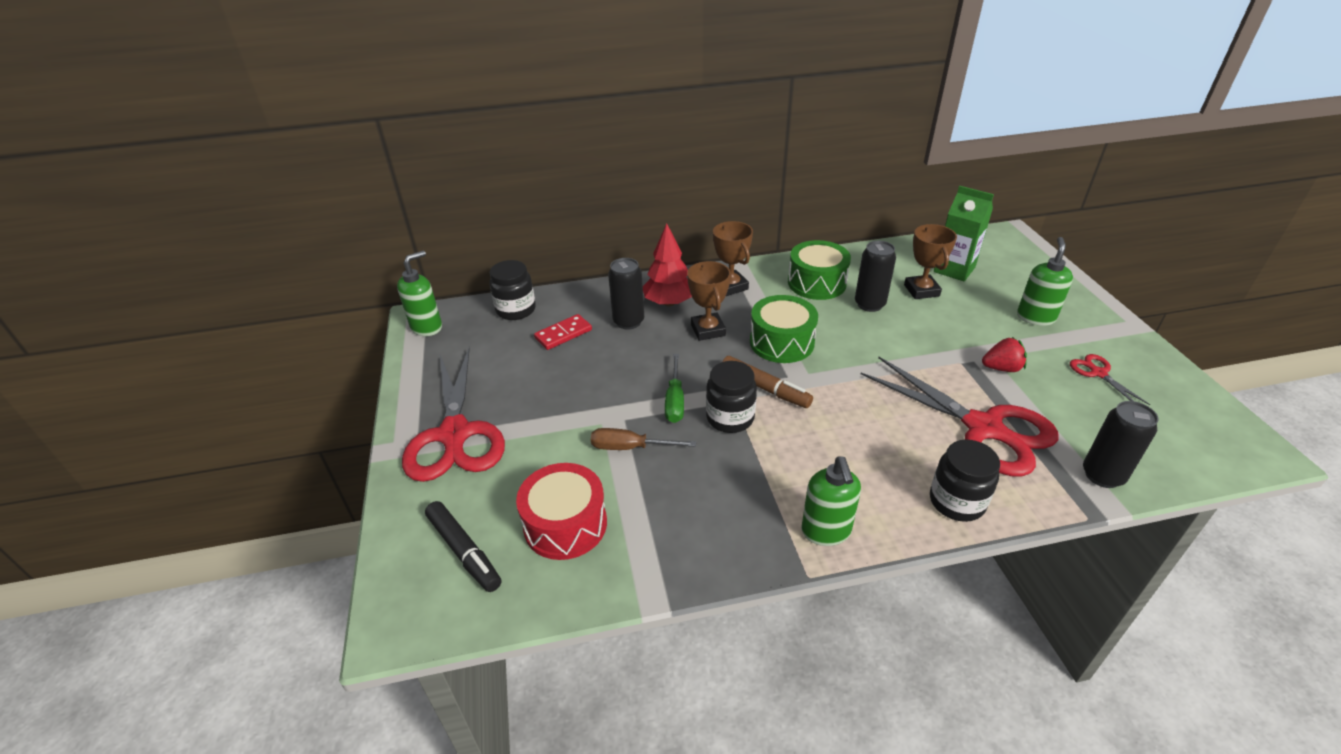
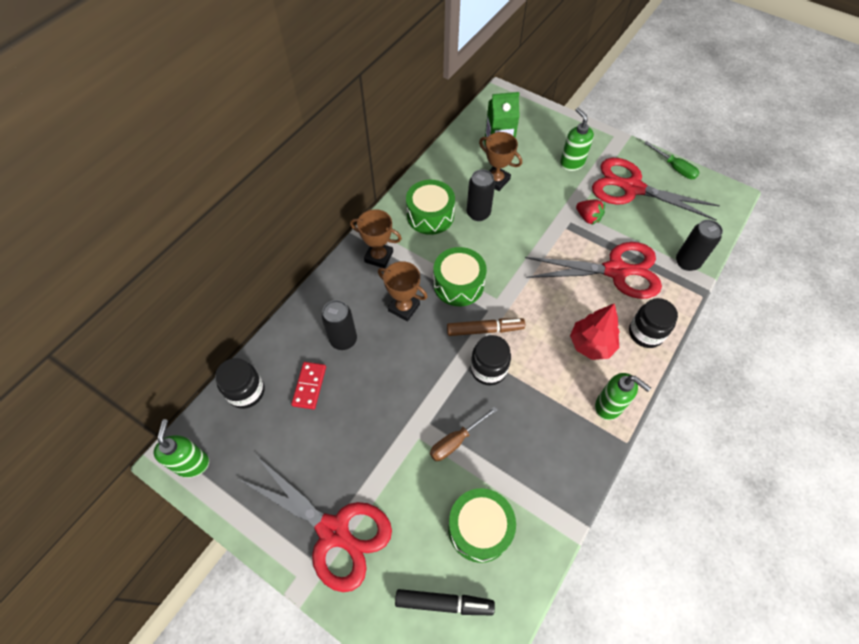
camera: 45 degrees left, 20 degrees up
(565, 524) = (479, 528): red drum -> green drum
(669, 302) = (352, 301): red tree -> red tree (591, 344)
(675, 400) = (444, 382): green screwdriver -> green screwdriver (674, 168)
(1001, 368) = (588, 217): red strawberry -> red strawberry turned 90 degrees clockwise
(1098, 373) = (632, 188): red scissors -> red scissors, size x2.28

